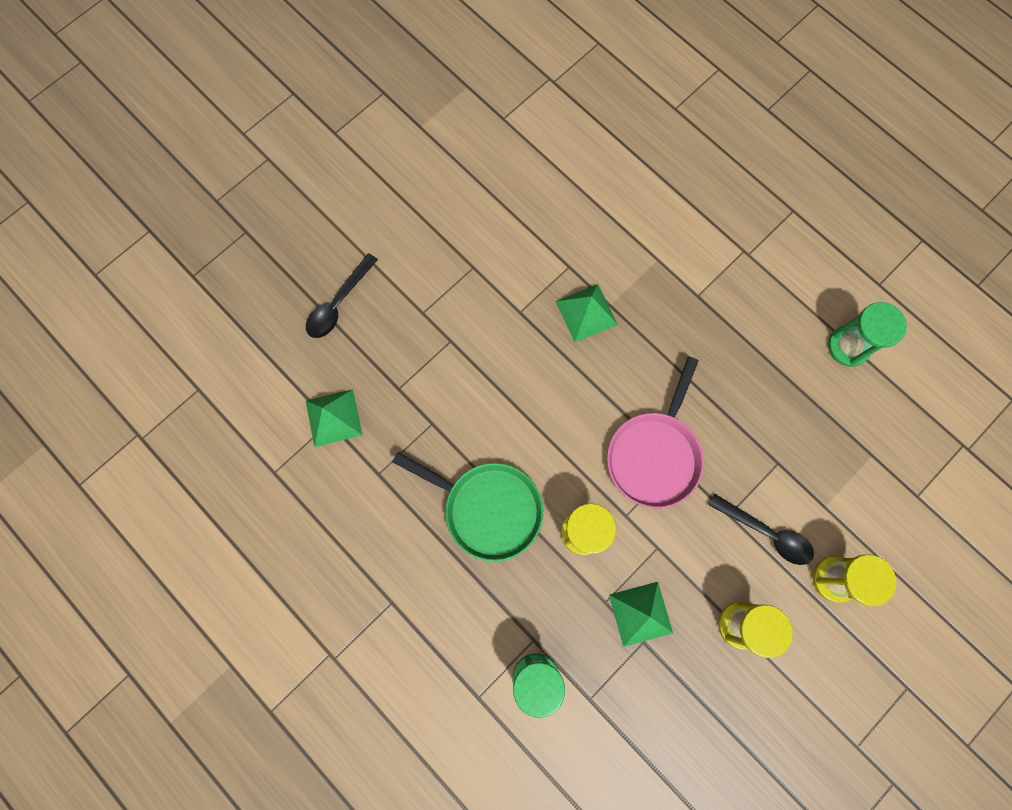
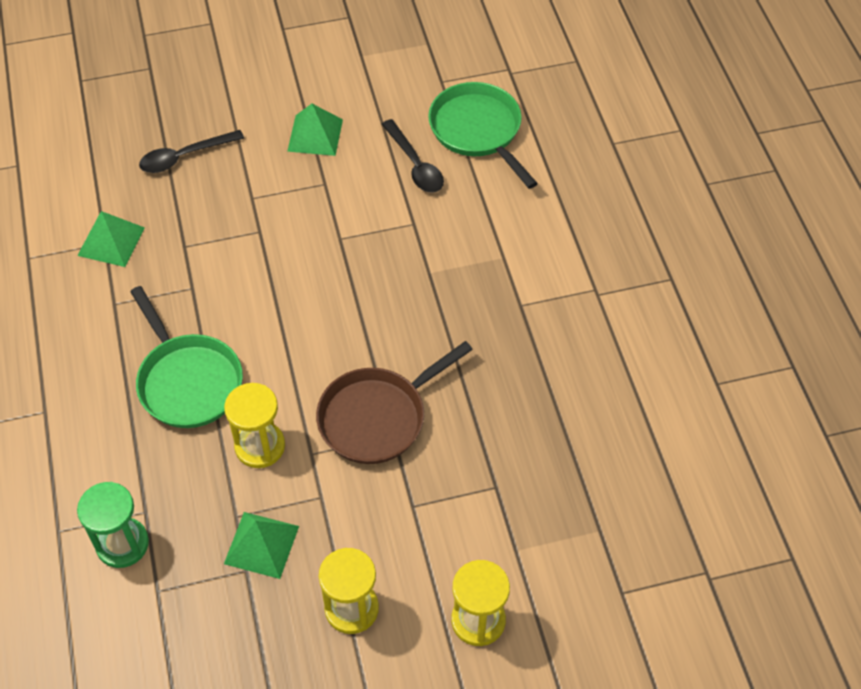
camera: 30 degrees right, 20 degrees down
(563, 151) = (478, 131): none -> green pan
(586, 313) = (401, 268): green pyramid -> green pyramid (315, 135)
(655, 454) = (378, 417): pink pan -> brown pan
(766, 533) = (438, 542): black spoon -> black spoon (415, 165)
(848, 346) = (644, 421): green hourglass -> none

